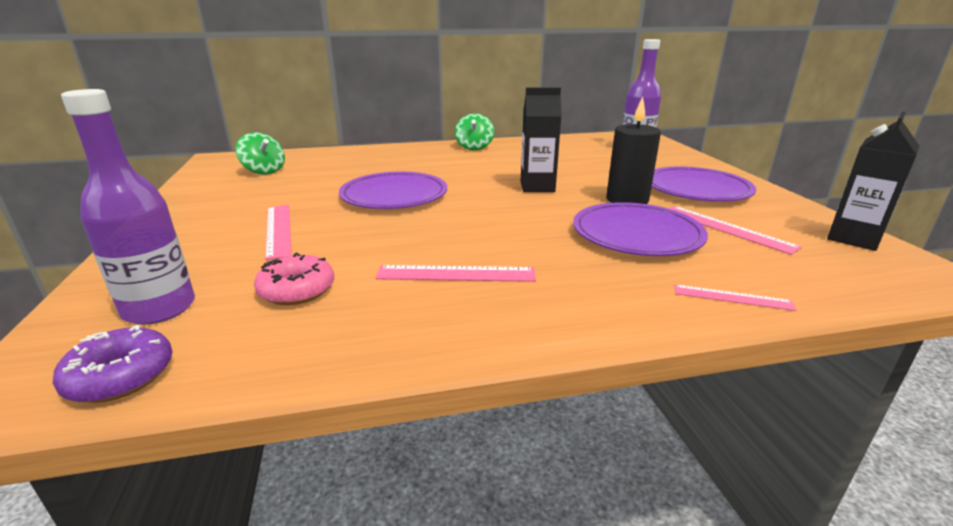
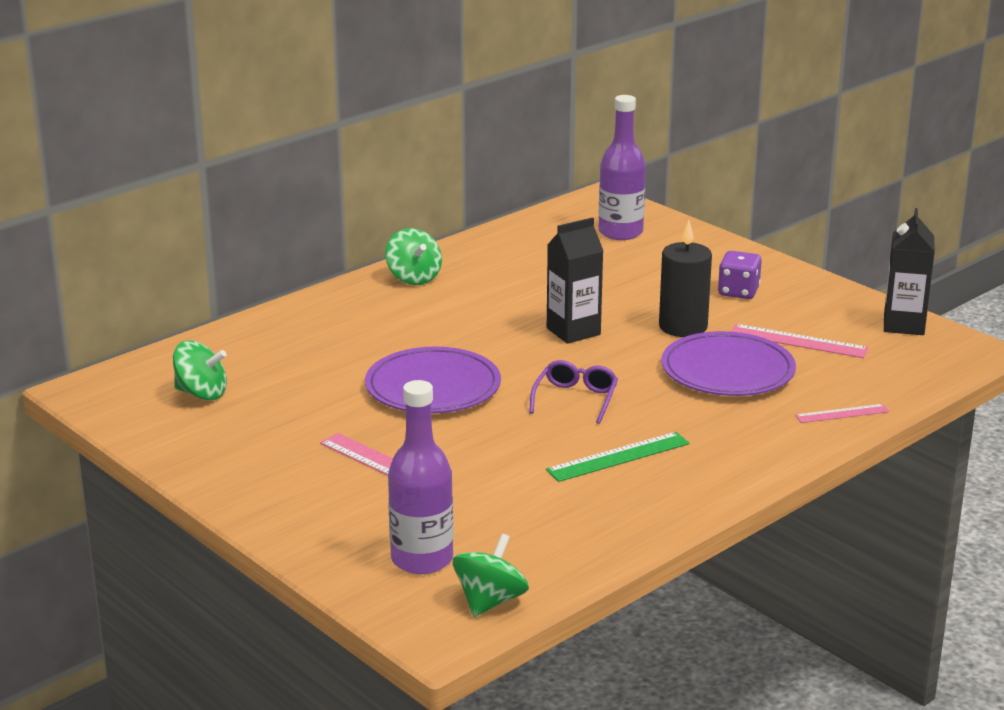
camera: 30 degrees left, 0 degrees up
(121, 376) = (490, 601): purple donut -> green spinning top
(297, 290) = (508, 511): pink donut -> none
(456, 274) = (618, 457): pink ruler -> green ruler
(480, 224) = (575, 399): none -> purple glasses
(696, 189) = (738, 292): purple plate -> purple dice

